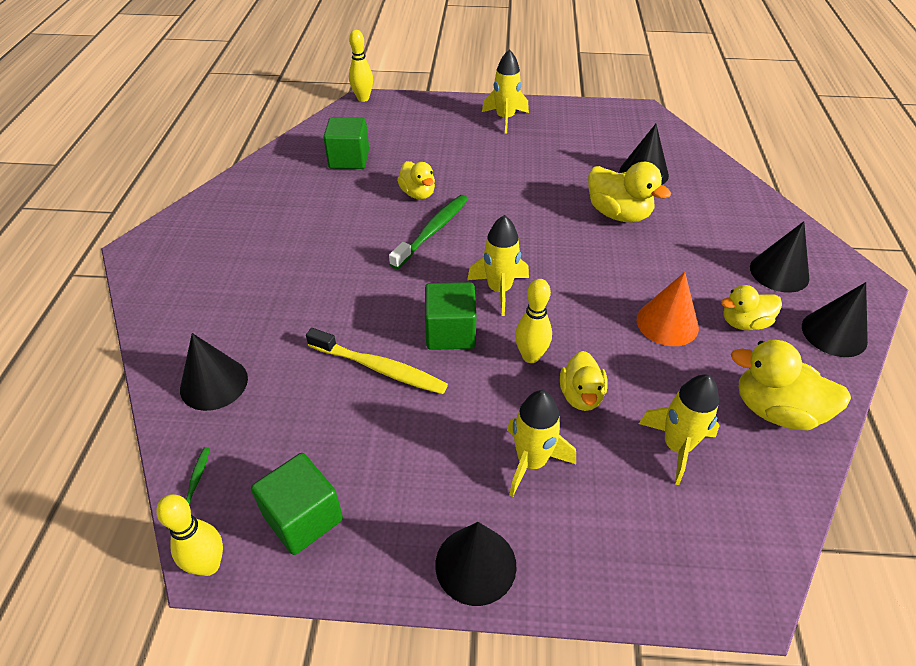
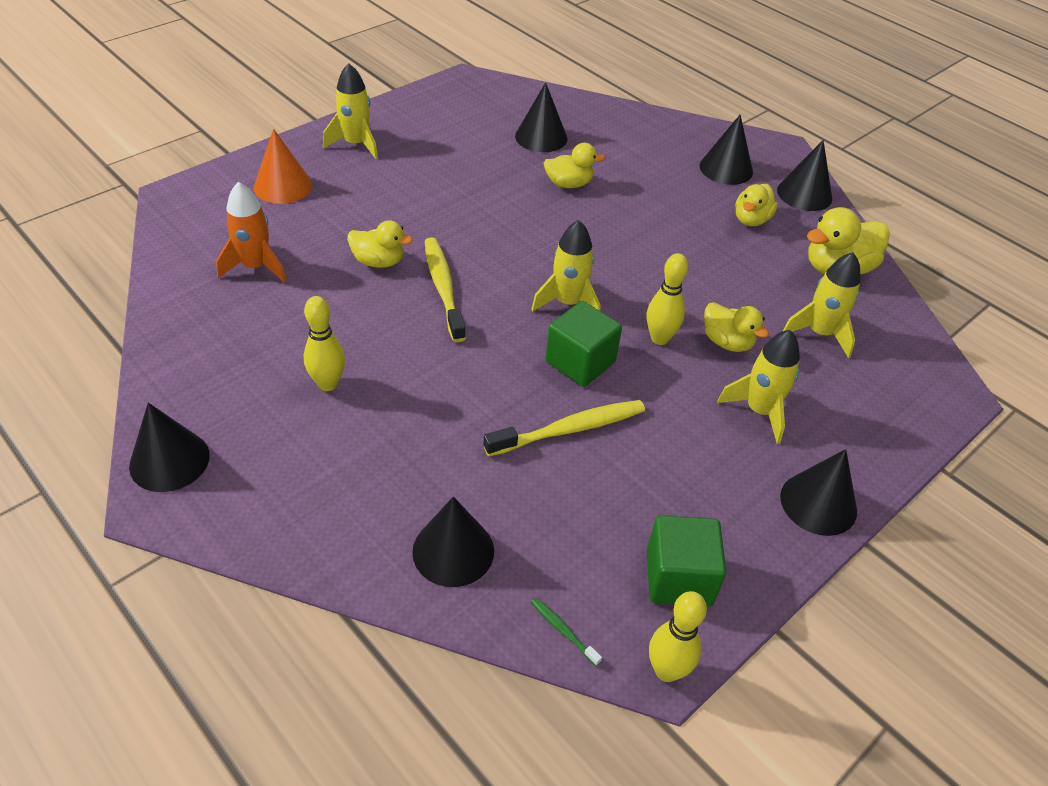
camera: 50 degrees left, 0 degrees up
(170, 232) = (169, 460): none -> black cone
(349, 159) = (256, 267): green cube -> orange rocket
(363, 98) = (170, 194): yellow bowling pin -> yellow bowling pin (328, 384)
(432, 231) = (443, 288): green toothbrush -> yellow toothbrush
(618, 214) = (568, 184): yellow duck -> yellow duck, size x0.66
(667, 323) = (709, 251): orange cone -> orange cone (283, 186)

